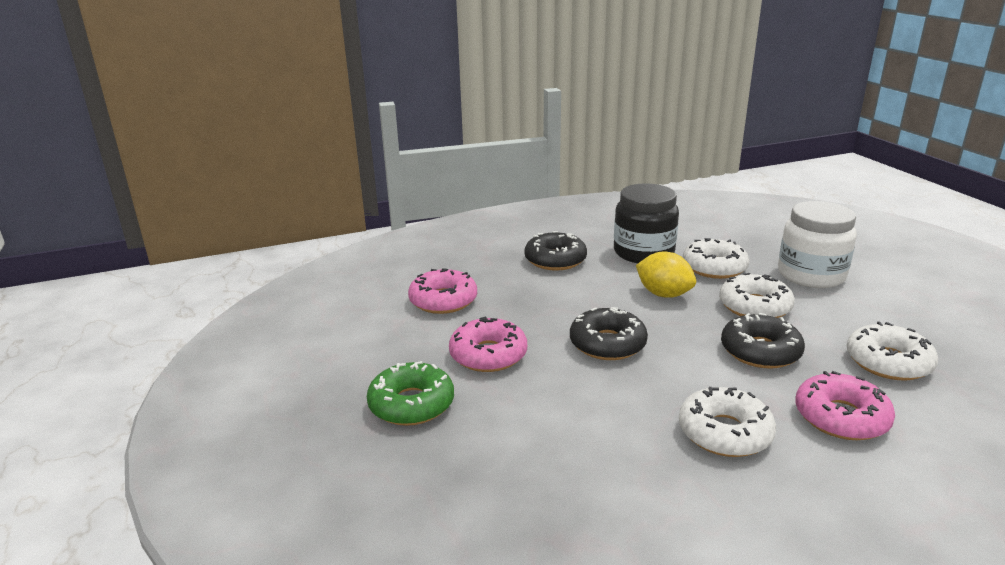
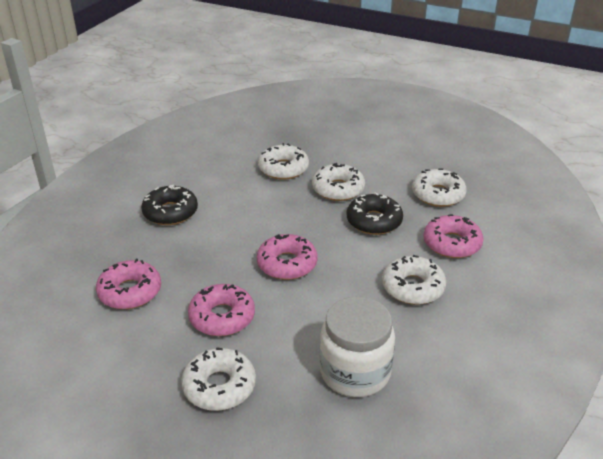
camera: 45 degrees left, 10 degrees up
(411, 404) = (219, 386): green donut -> white donut
(607, 344) = (287, 264): black donut -> pink donut
(643, 252) = (225, 176): black jar -> none
(663, 294) = (277, 206): yellow lemon -> none
(811, 275) = (343, 149): white jar -> white jar (355, 372)

